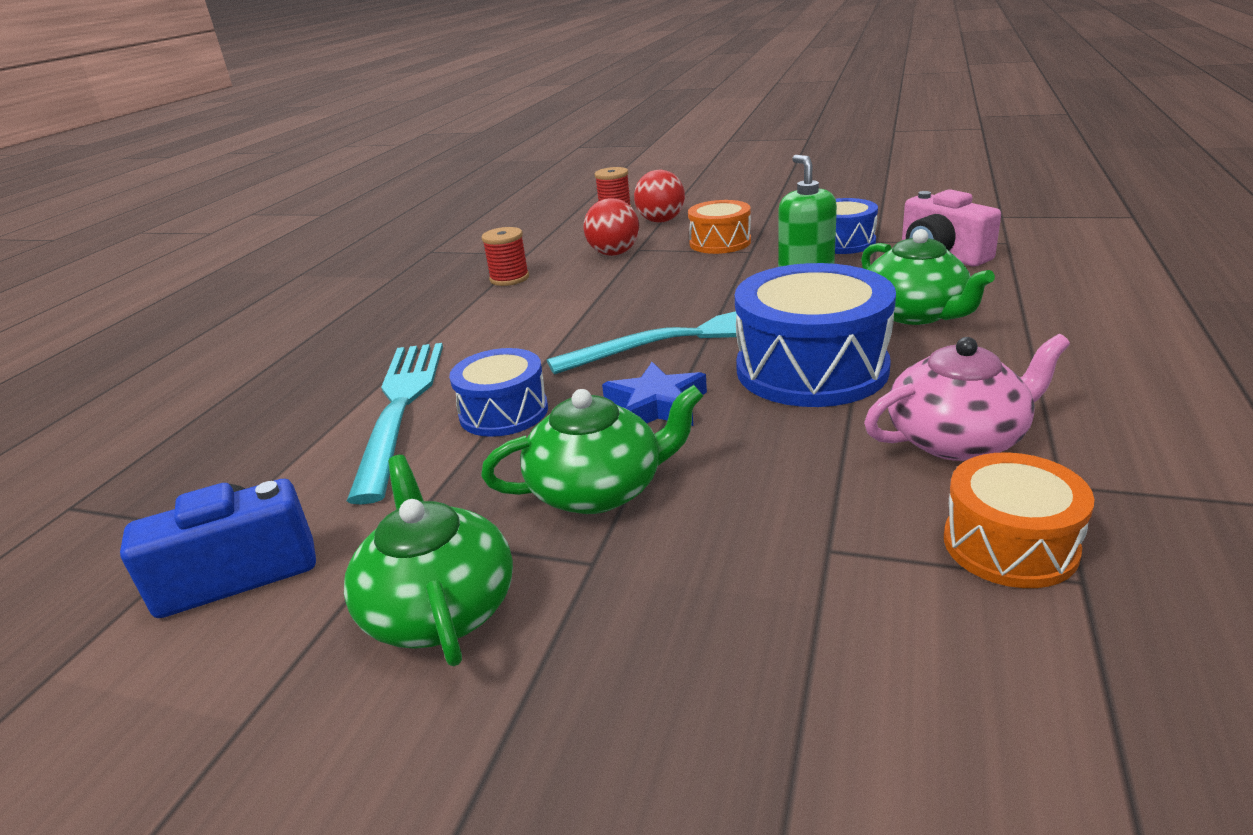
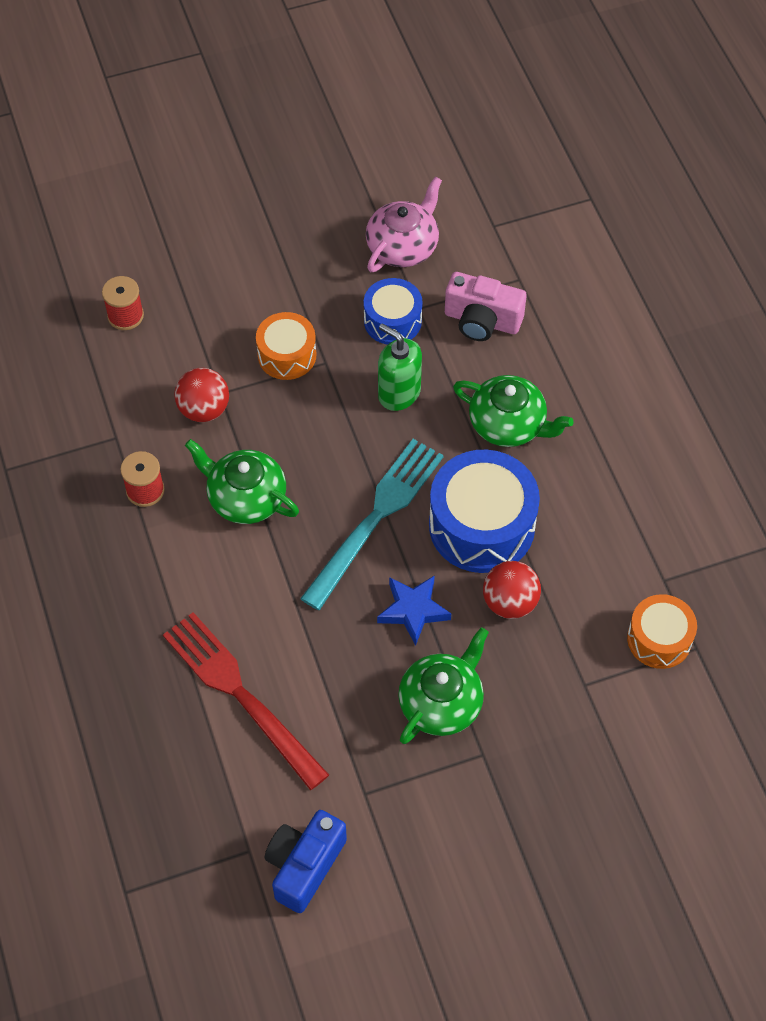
camera: 40 degrees left, 30 degrees up
(400, 406) = (239, 693): turquoise fork -> red fork
(439, 608) = (435, 822): green teapot -> green teapot (245, 497)
(504, 412) = (319, 665): blue drum -> none
(661, 221) = (195, 326): red ball -> red ball (510, 602)
(958, 439) = (600, 563): pink teapot -> pink teapot (403, 246)

